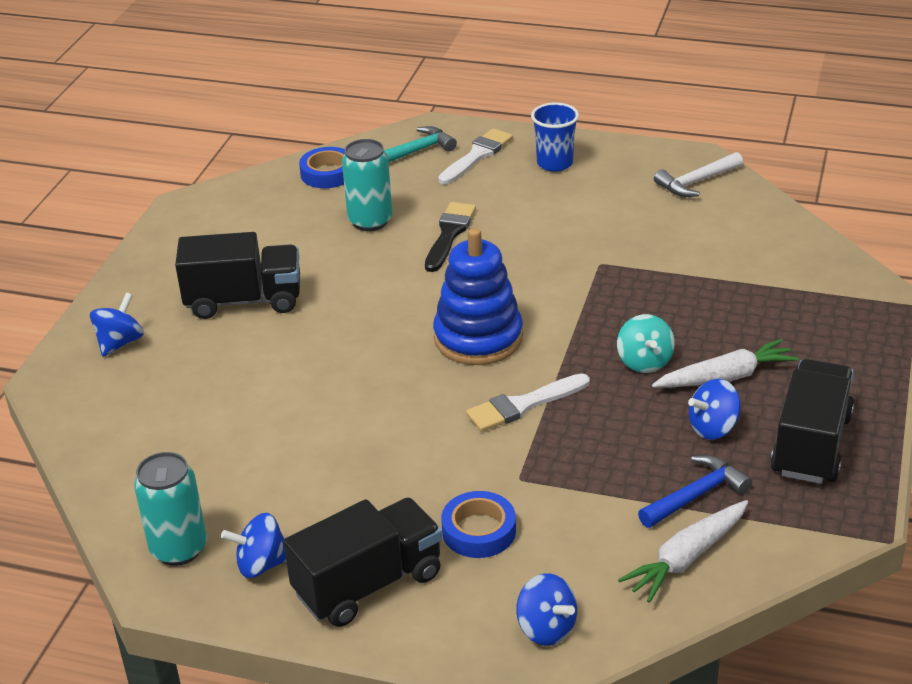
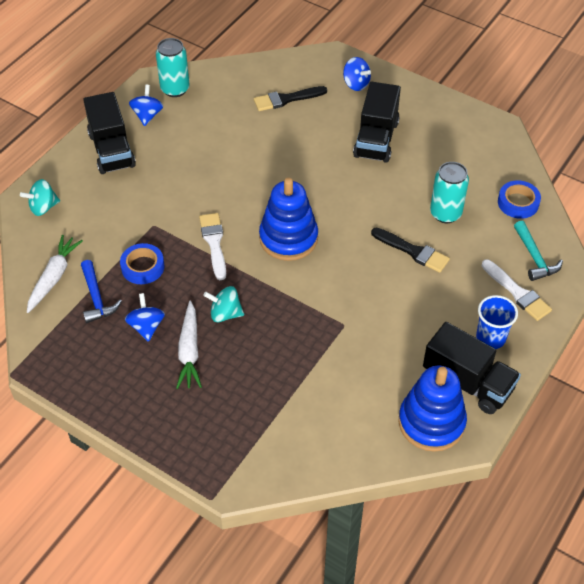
camera: 105 degrees right, 15 degrees up
(175, 407) = (286, 99): none -> black brush
(479, 531) = (123, 198): blue tape -> blue tape (142, 267)
(546, 628) = (43, 207): blue spinning top -> turquoise spinning top
(686, 558) = (54, 277): white carrot -> white carrot turned 45 degrees clockwise
(696, 182) = (431, 422): white hammer -> blue stacking toy
(811, 444) = (106, 370): black truck -> black truck (467, 382)

